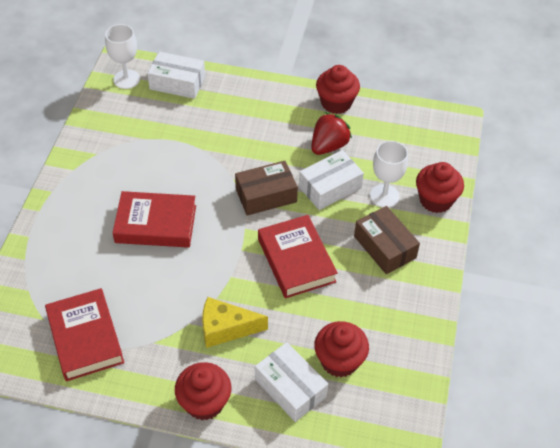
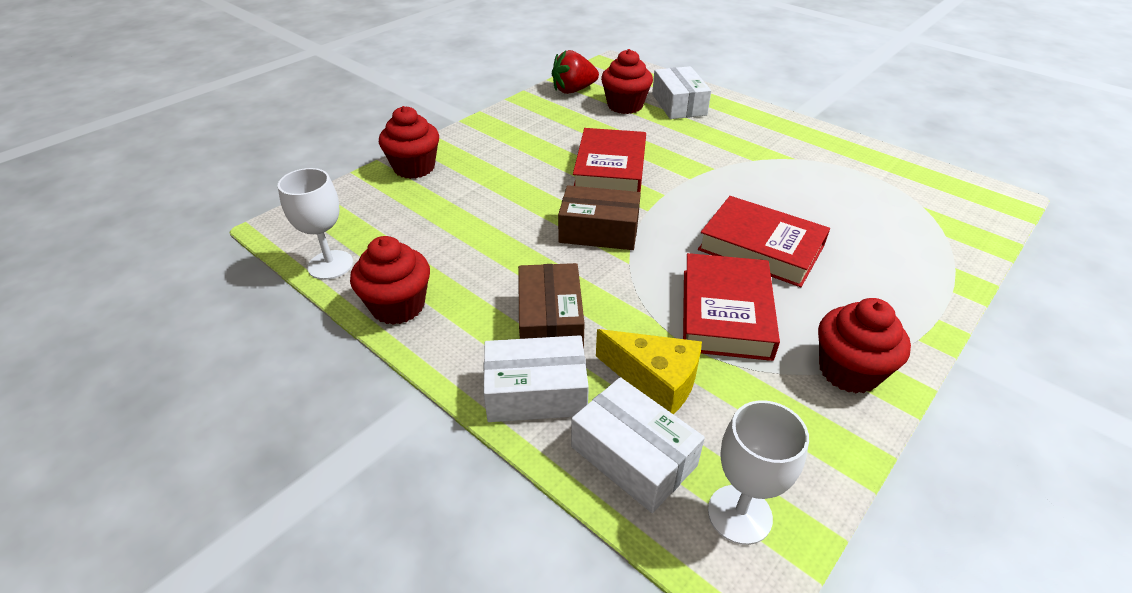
camera: 150 degrees left, 10 degrees down
(85, 338) = (872, 179): red book -> red book (725, 313)
(204, 402) = (759, 116): red cupcake -> red cupcake (849, 371)
(226, 328) = (717, 147): yellow cheese -> yellow cheese (655, 380)
(328, 146) = (469, 255): red strawberry -> red strawberry (573, 90)
(330, 187) = (514, 214): white box -> white box (536, 392)
(384, 196) = (462, 187): white goblet -> white goblet (330, 265)
(384, 247) = (510, 152): brown box -> brown box (550, 322)

